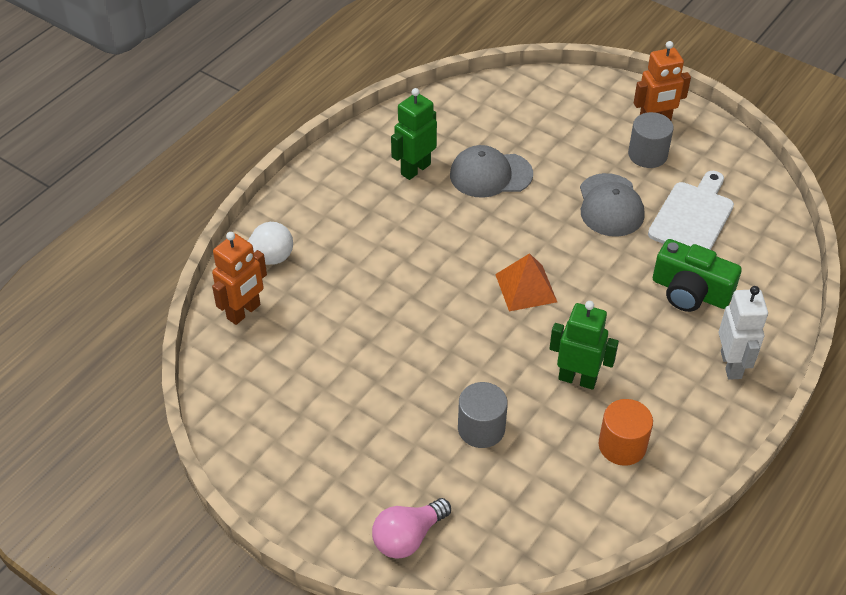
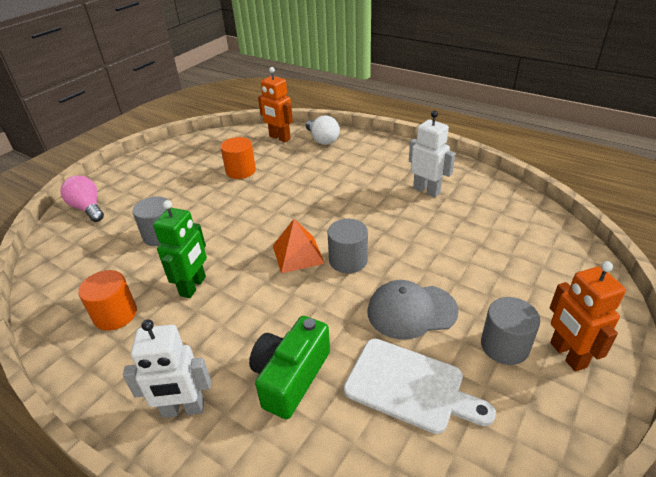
camera: 90 degrees right, 10 degrees down
(334, 354) = (241, 171): none -> orange cylinder
(415, 169) = (426, 190): green robot -> white robot
(490, 175) = (432, 230): grey cap -> none
(538, 246) = (348, 260): none -> grey cylinder

